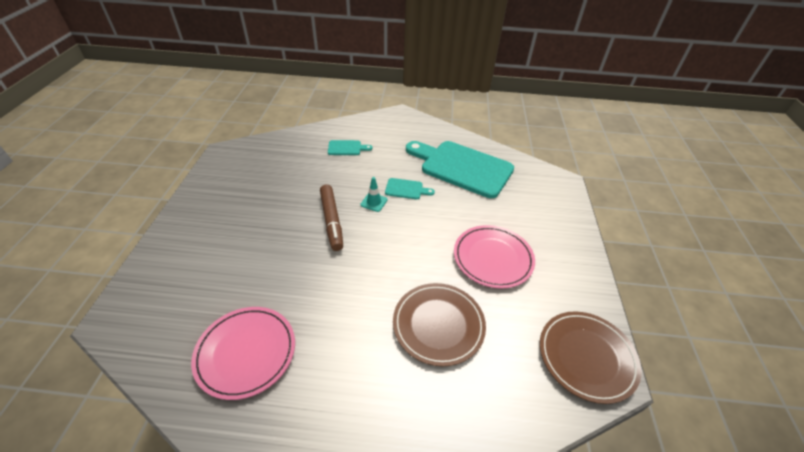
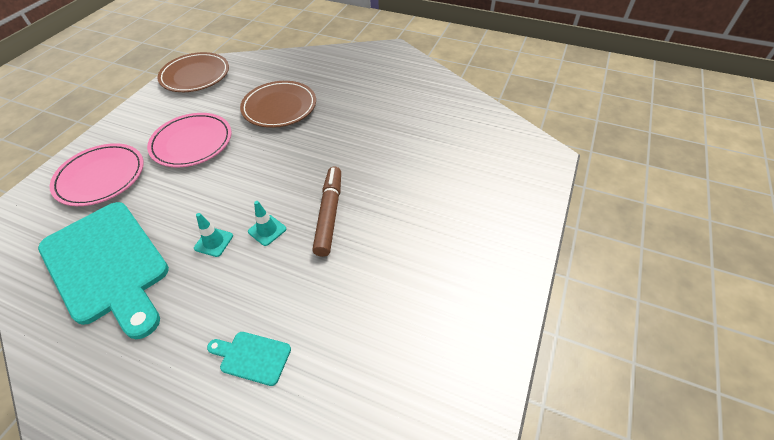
camera: 160 degrees left, 5 degrees up
(246, 353) = (430, 116): pink plate -> pink plate (101, 177)
(406, 189) = (214, 242): turquoise cutting board -> turquoise traffic cone

